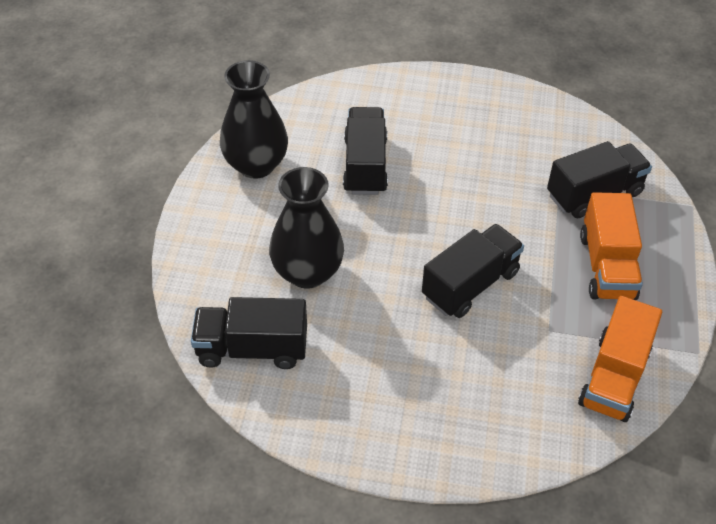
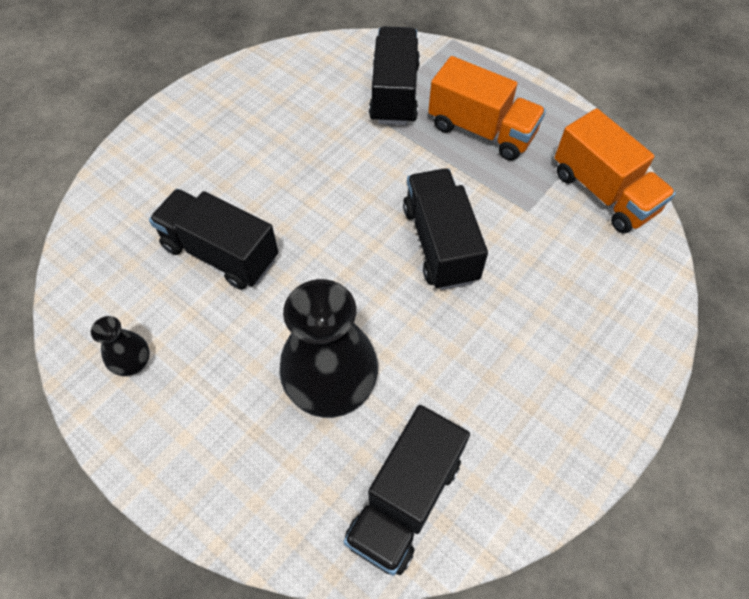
camera: 60 degrees left, 10 degrees up
(256, 165) = (133, 362): black vase -> black vase, size x0.48

